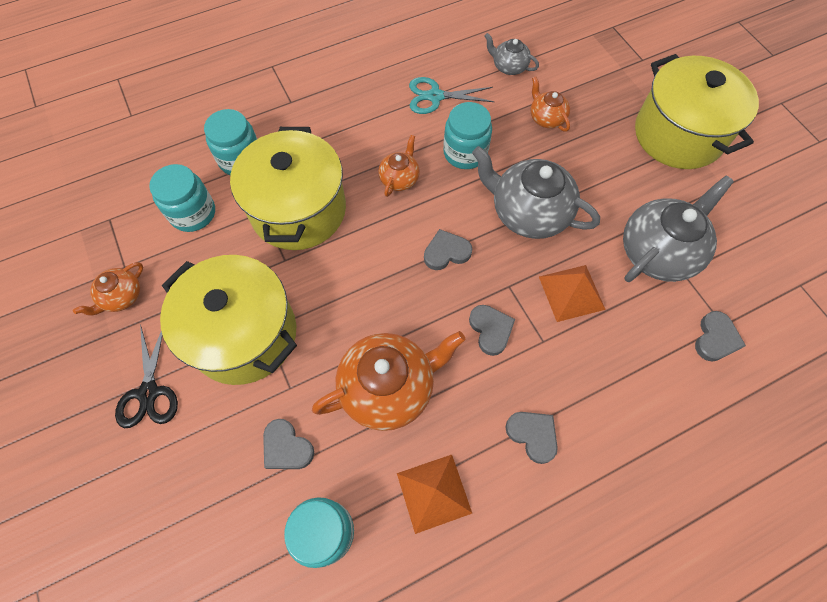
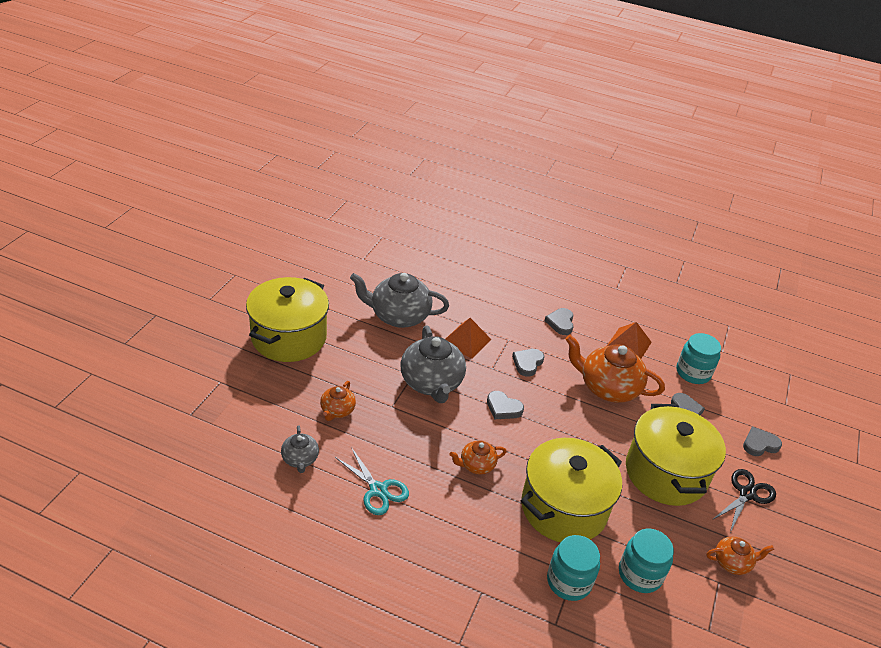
camera: 135 degrees left, 25 degrees down
(465, 153) = (416, 440): turquoise jar -> none
(715, 338) = (432, 279): grey heart -> grey heart (759, 444)

